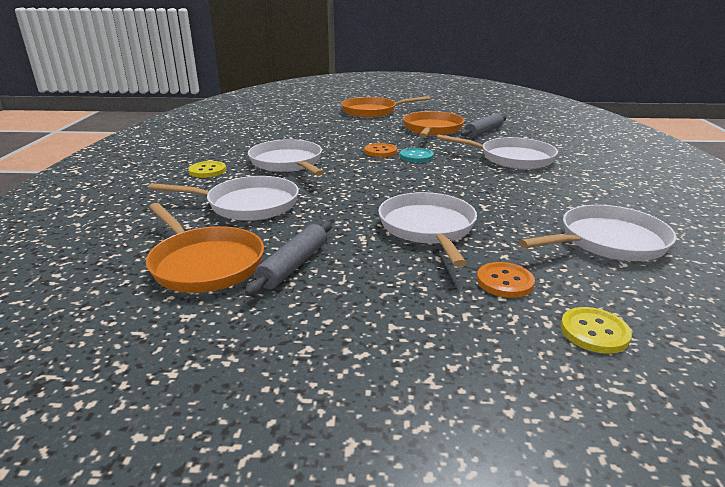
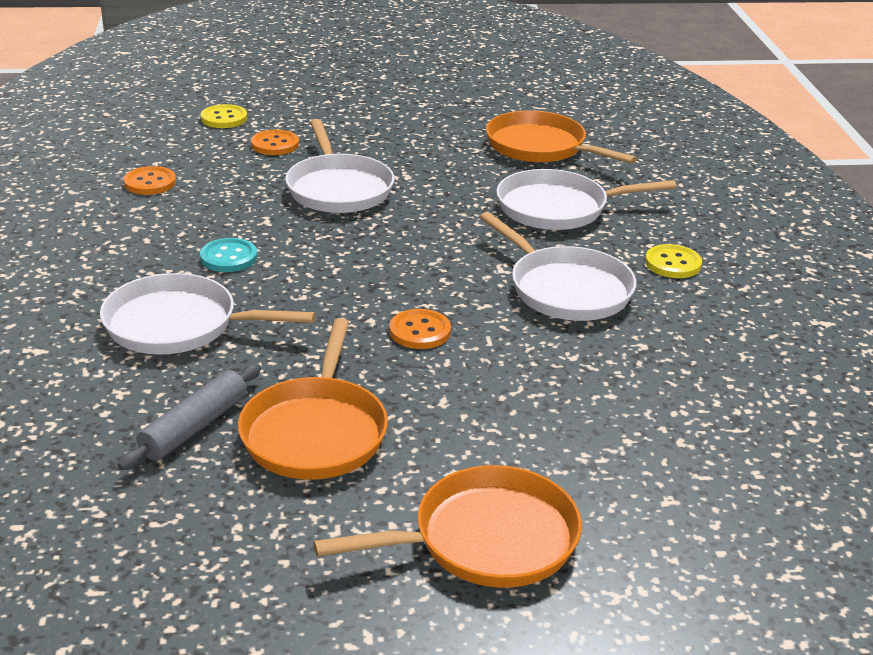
camera: 170 degrees right, 5 degrees up
(293, 265) = (461, 149): grey rolling pin -> none
(416, 156) = (352, 320): turquoise button -> turquoise button (229, 257)
(608, 241) = (150, 183): white pan -> orange button

